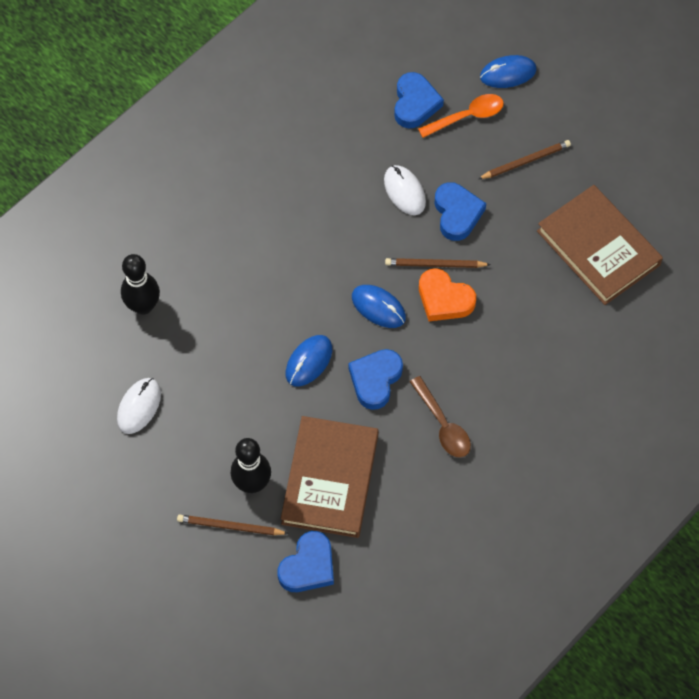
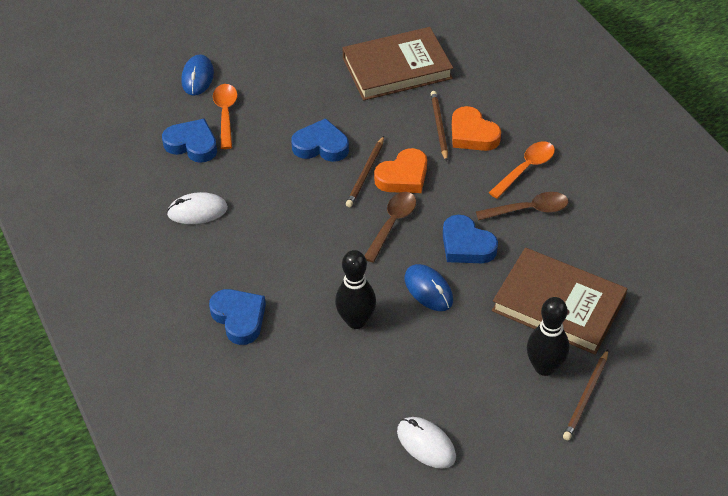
camera: 70 degrees left, 15 degrees down
(143, 306) = (309, 412): black bowling pin -> black bowling pin (356, 321)
(308, 566) = (644, 344): blue heart -> blue heart (239, 318)
(378, 307) = (392, 224): blue mouse -> brown spoon
(404, 191) = (280, 175): white mouse -> white mouse (197, 211)
(499, 409) = (526, 168): none -> orange spoon
(525, 161) = (291, 89): brown pencil -> brown pencil (439, 127)
(529, 346) = (472, 134): none -> orange heart

